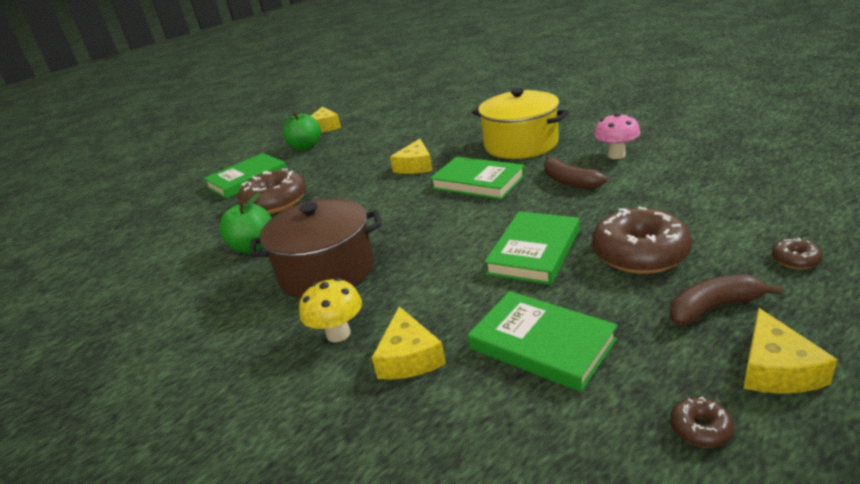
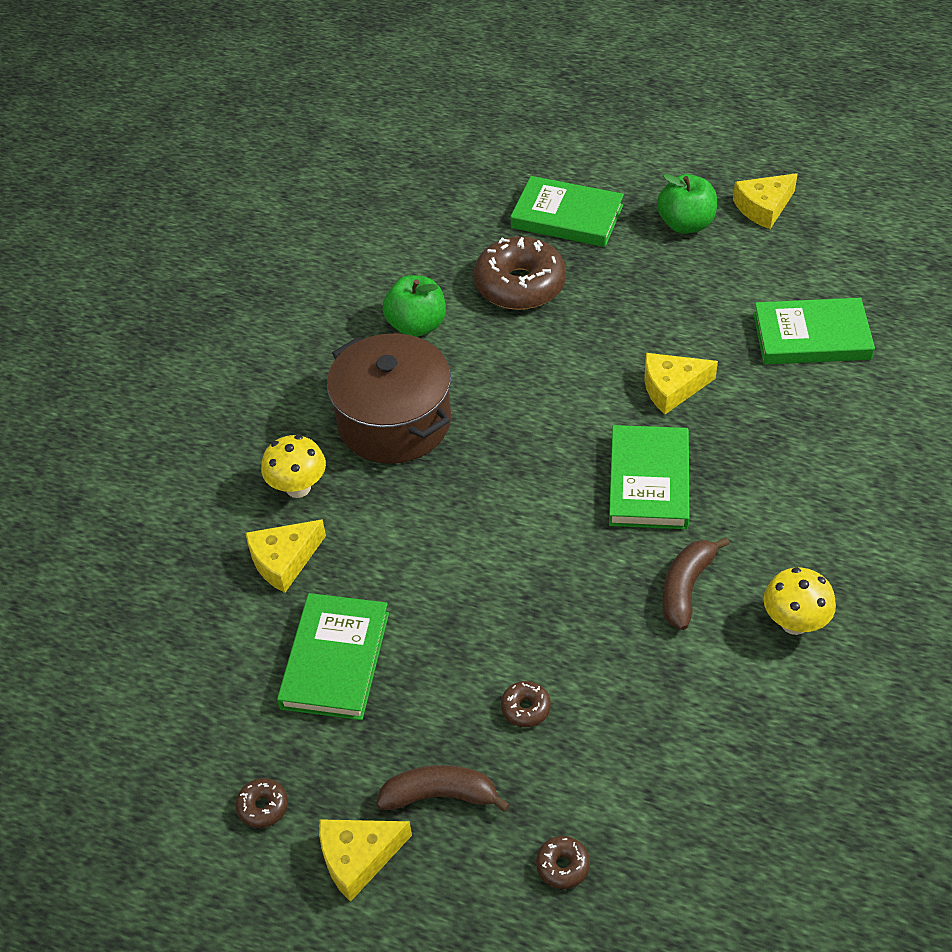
camera: 60 degrees right, 20 degrees up
(521, 144) = (790, 490): yellow pot -> none
(534, 252) = (496, 602): green book -> green book (811, 337)
(616, 155) = (794, 623): pink mushroom -> yellow mushroom
(640, 254) = (525, 708): brown donut -> brown donut, size x0.43
(713, 308) = (440, 795): brown banana -> brown banana turned 45 degrees counterclockwise

